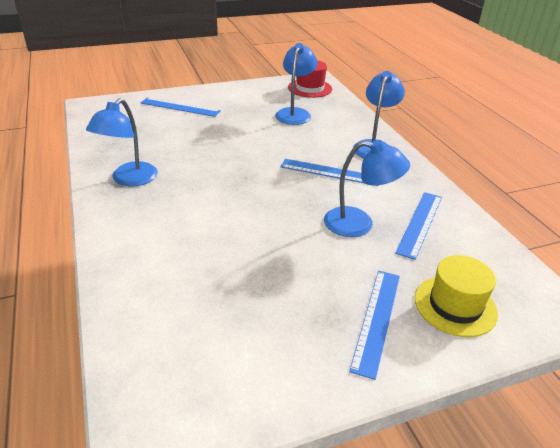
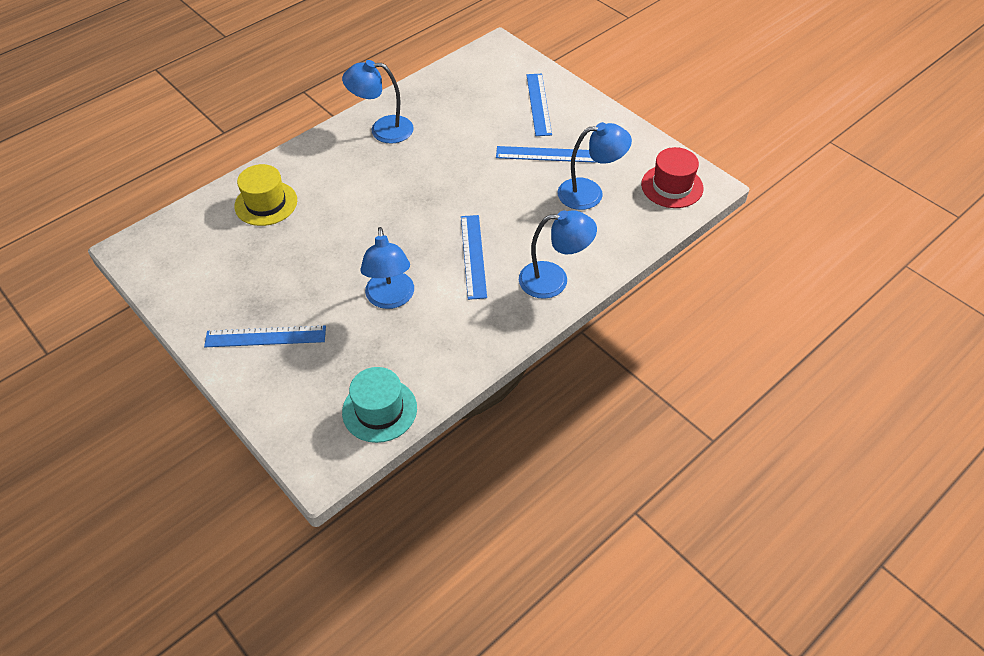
camera: 70 degrees right, 15 degrees up
(420, 223) = (414, 344): blue ruler -> blue ruler (546, 154)
(455, 305) = (301, 386): yellow hat -> yellow hat (266, 203)
(493, 259) = (379, 410): none -> turquoise hat

